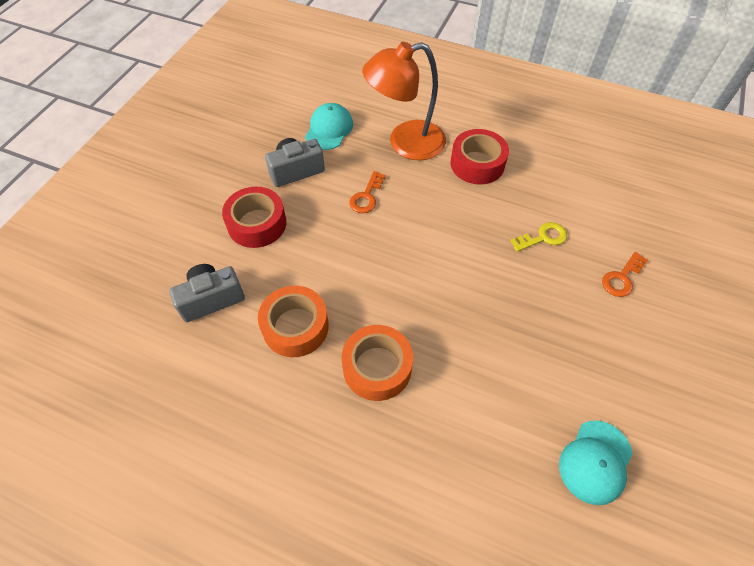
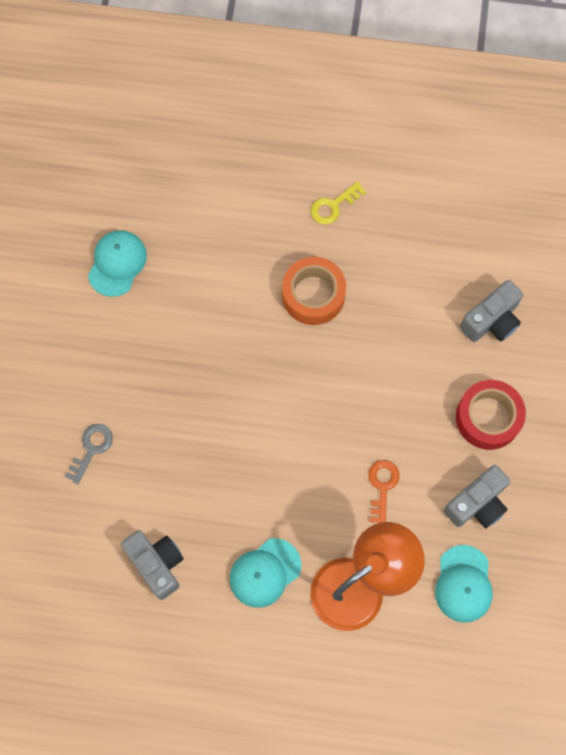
camera: 165 degrees right, 15 degrees up
(295, 327) = (400, 314): orange tape -> none
(477, 164) = (265, 573): red tape -> turquoise cap
(543, 237) = (176, 480): yellow key -> yellow key (333, 206)
(564, 186) = (157, 564): none -> grey camera
(621, 278) = (91, 449): orange key -> grey key

